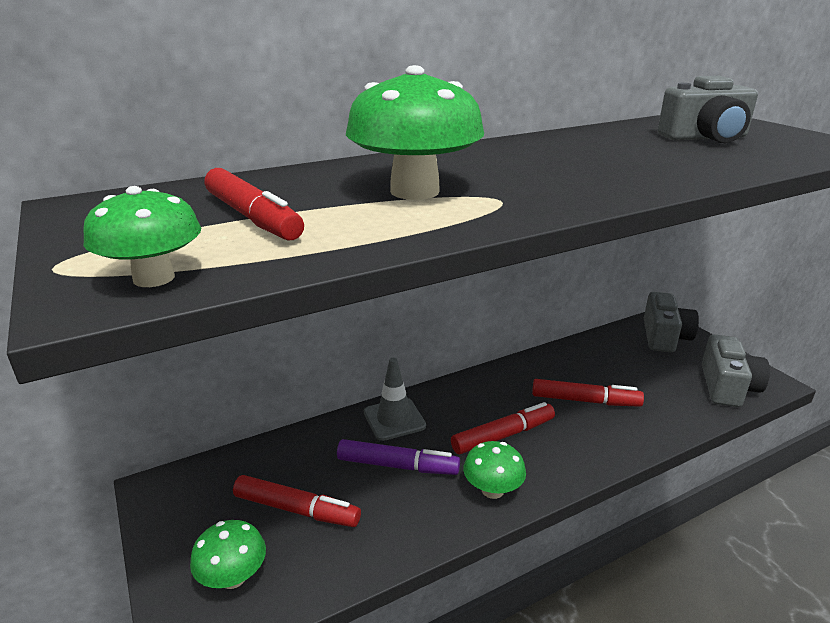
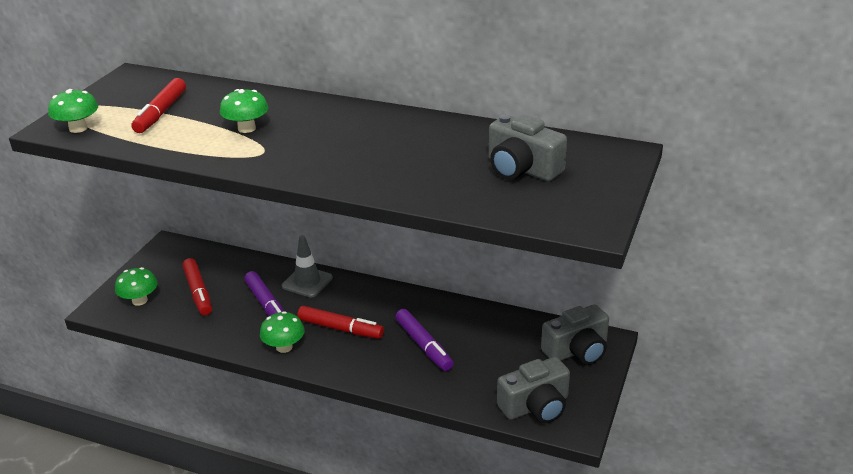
camera: 50 degrees right, 5 degrees up
(414, 191) = (246, 128): green mushroom -> green mushroom, size x0.57
(585, 400) = (424, 345): red marker -> purple marker

